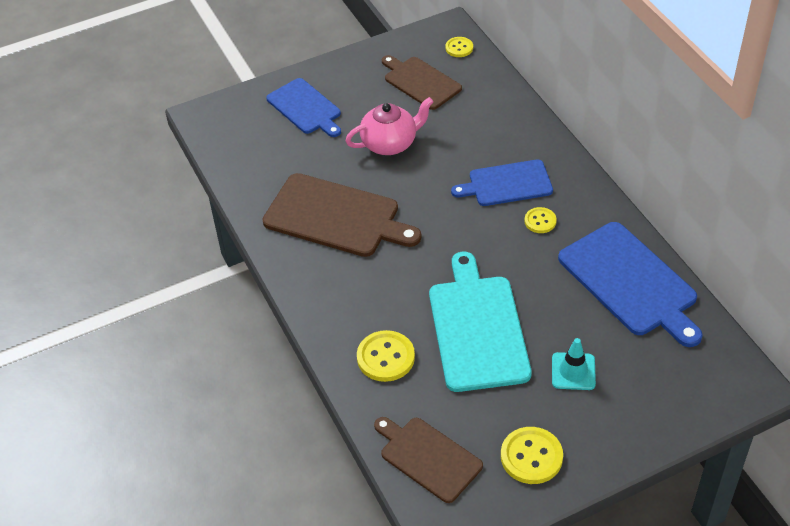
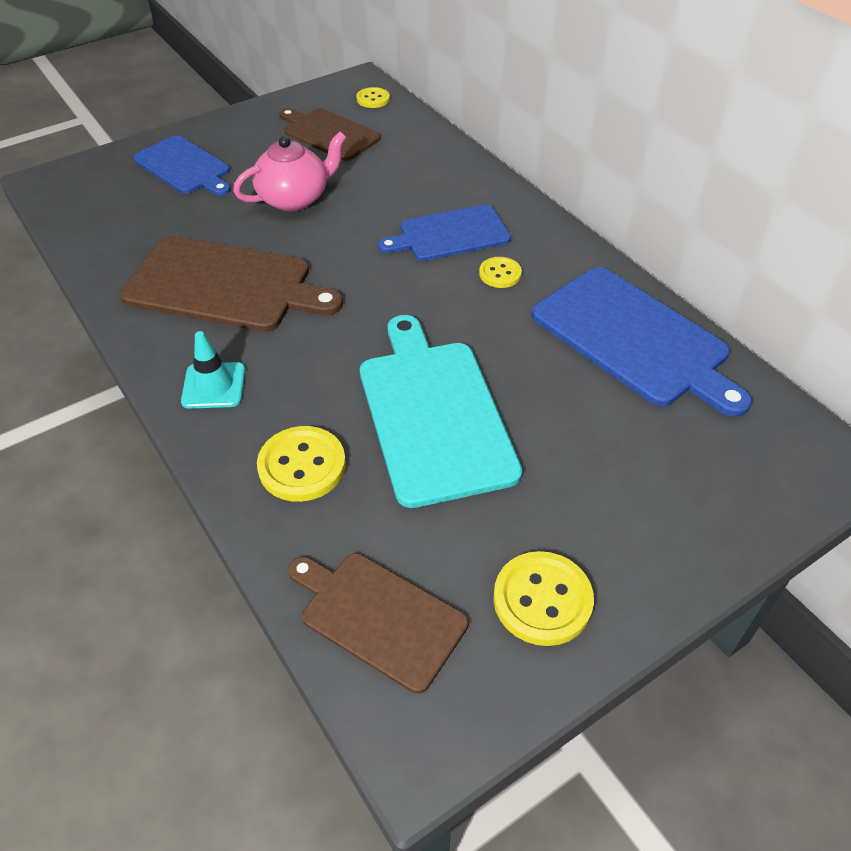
camera: 10 degrees left, 0 degrees up
(573, 371) = (581, 463): turquoise traffic cone -> turquoise traffic cone (213, 386)

